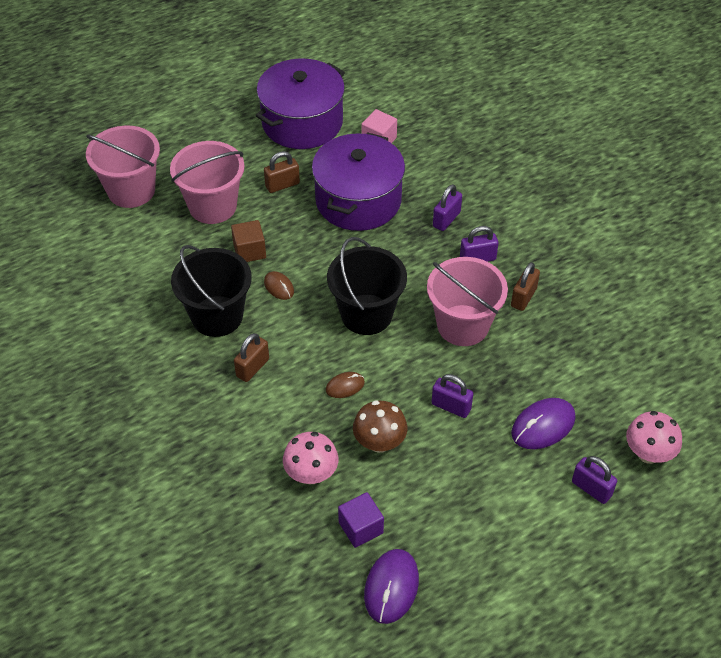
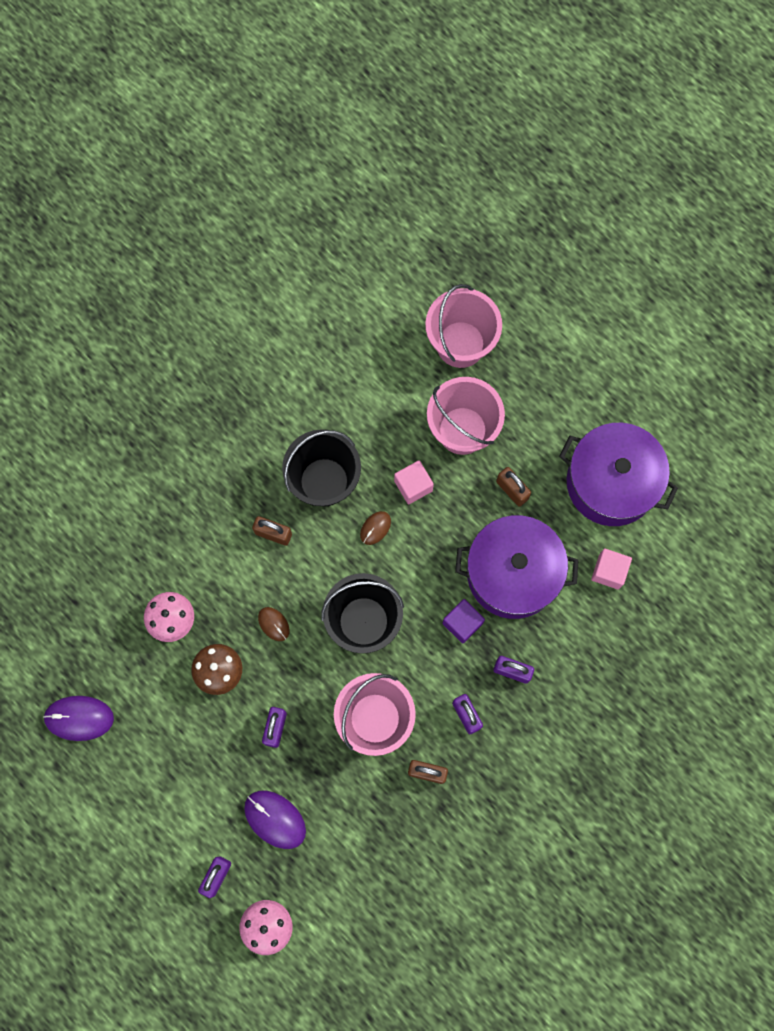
camera: 75 degrees right, 25 degrees up
(249, 251) = (413, 486): brown cube -> pink cube
(361, 528) = (129, 678): purple cube -> purple cube (462, 623)

